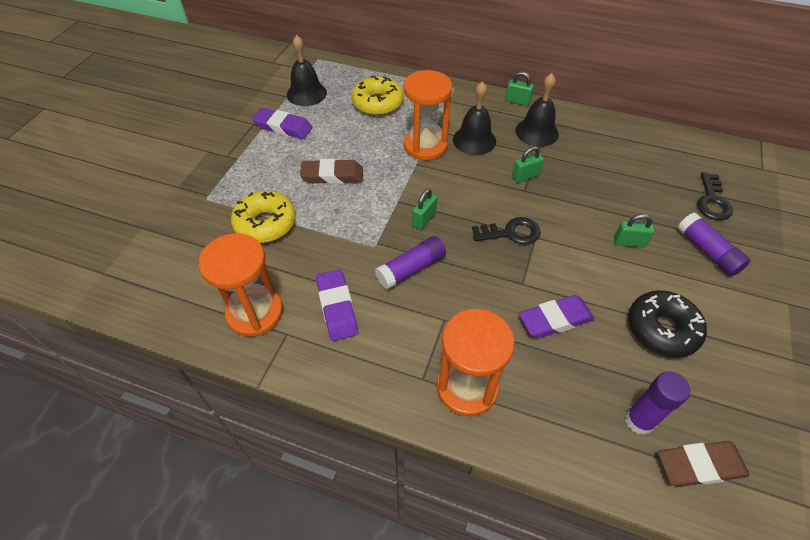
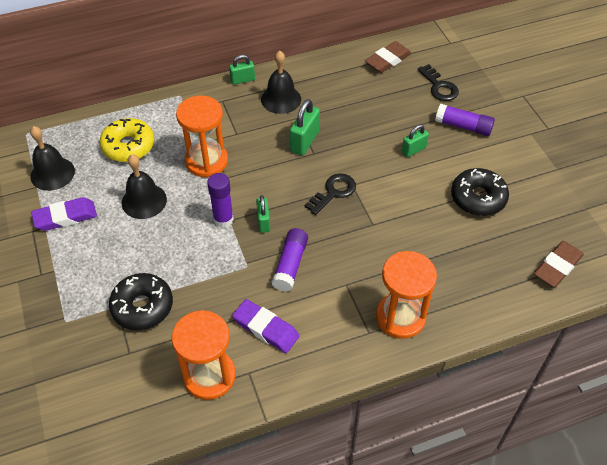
camera: 40 degrees left, 0 degrees up
(265, 223) = (142, 306): yellow donut -> black donut
(332, 175) = (156, 232): brown eraser -> brown eraser (388, 60)
(474, 140) = (240, 133): black bell -> black bell (144, 201)
(525, 176) = (304, 141): green padlock -> green padlock, size x1.56
(555, 320) = (414, 235): purple eraser -> none
(639, 421) = (509, 264): purple glue stick -> purple glue stick (223, 219)

